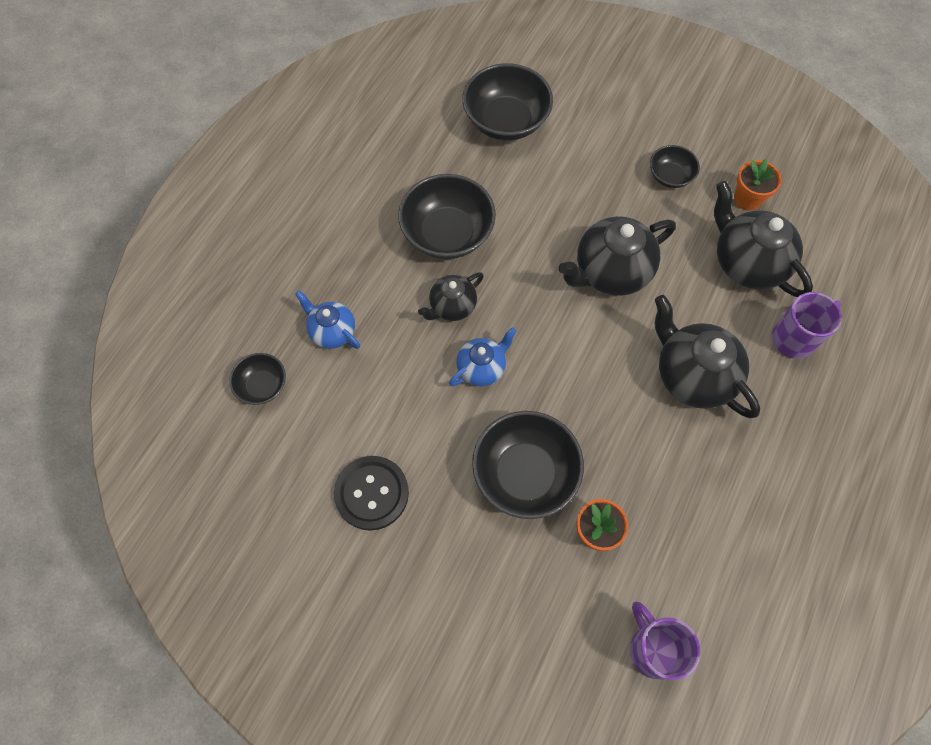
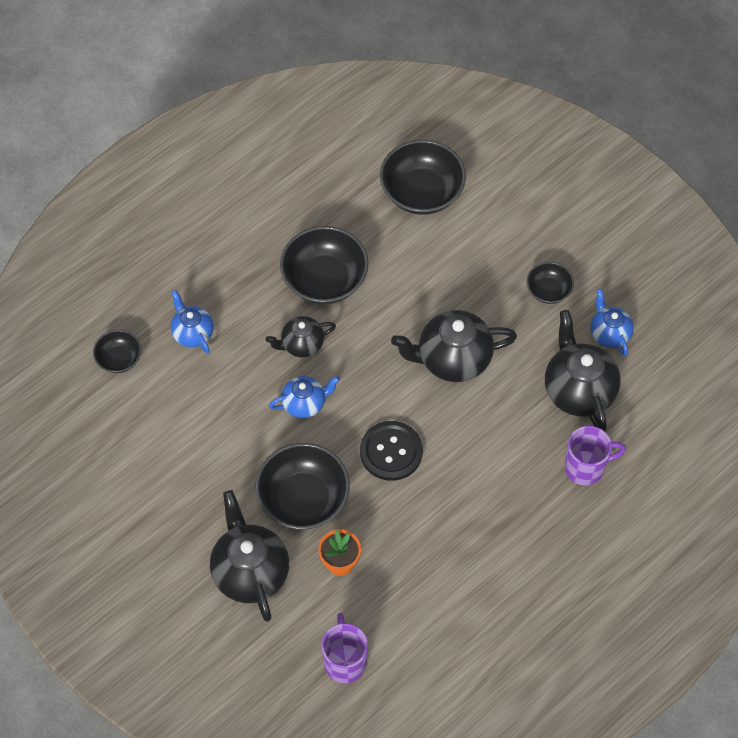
camera: 20 degrees right, 5 degrees down
(371, 493) = (174, 472): black button -> black button (391, 452)
(692, 375) = (481, 468): black teapot -> black teapot (250, 572)
(747, 199) = (609, 333): orange flower pot -> blue teapot

